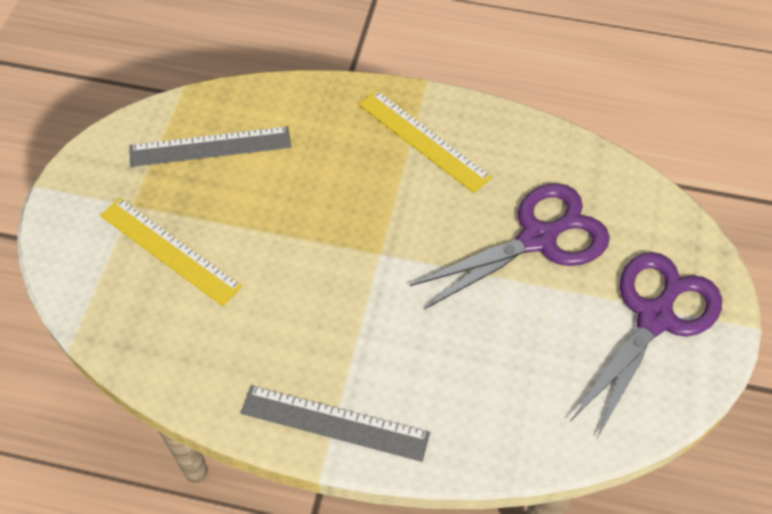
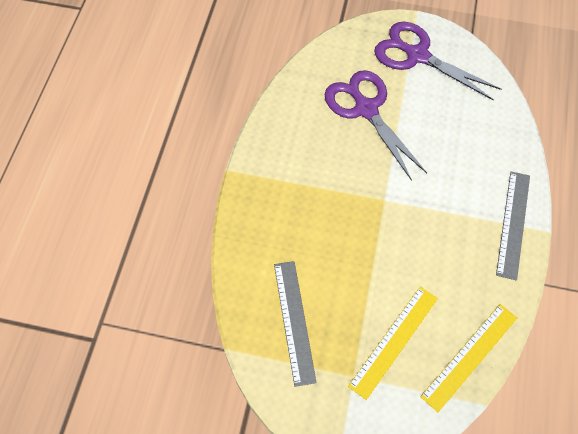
camera: 90 degrees left, 5 degrees up
(423, 140) = (286, 173): yellow ruler -> yellow ruler (469, 356)

